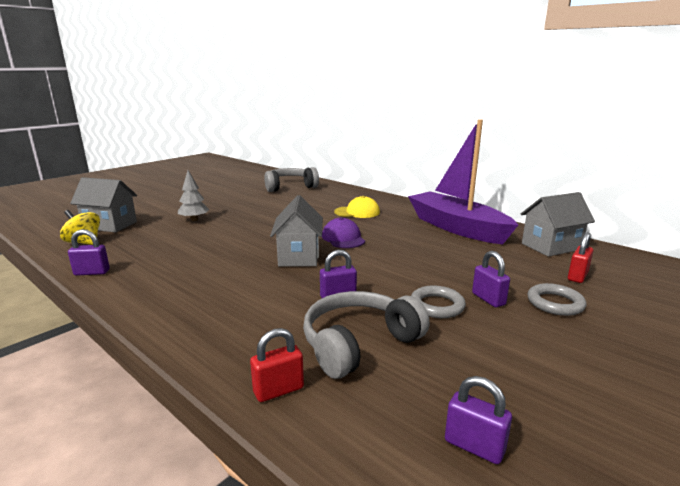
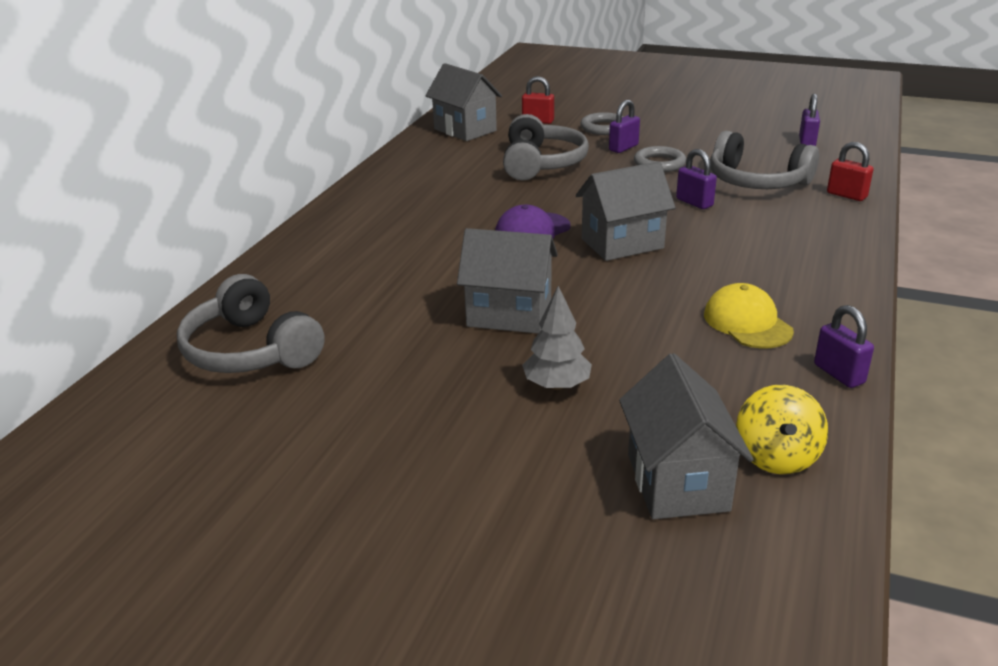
camera: 110 degrees left, 10 degrees up
(258, 220) = (509, 315): none -> grey house
(357, 212) = (405, 242): yellow cap -> yellow cap (747, 323)
(457, 227) = (433, 172): purple boat -> none
(459, 259) = (541, 164): none -> grey headphones

